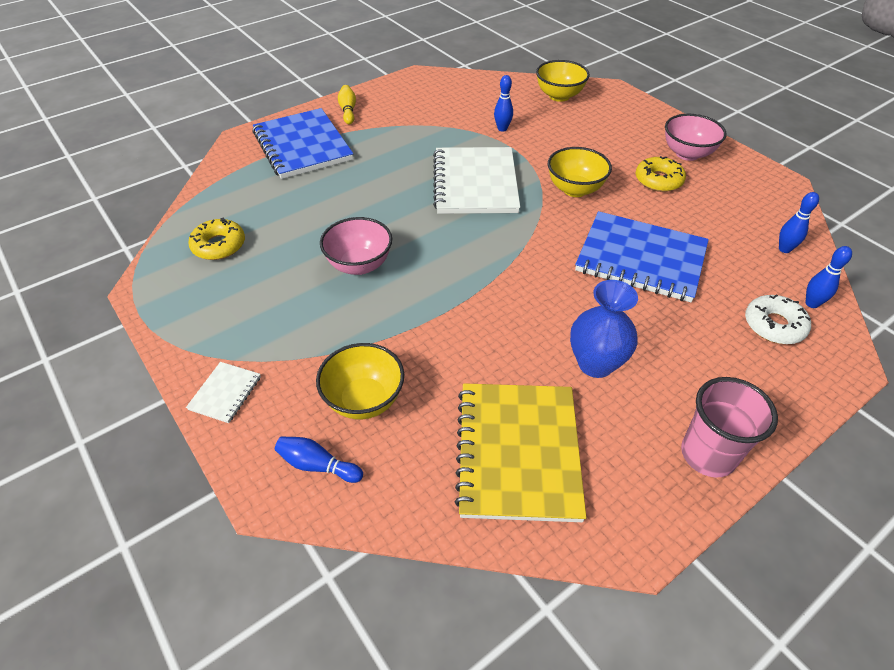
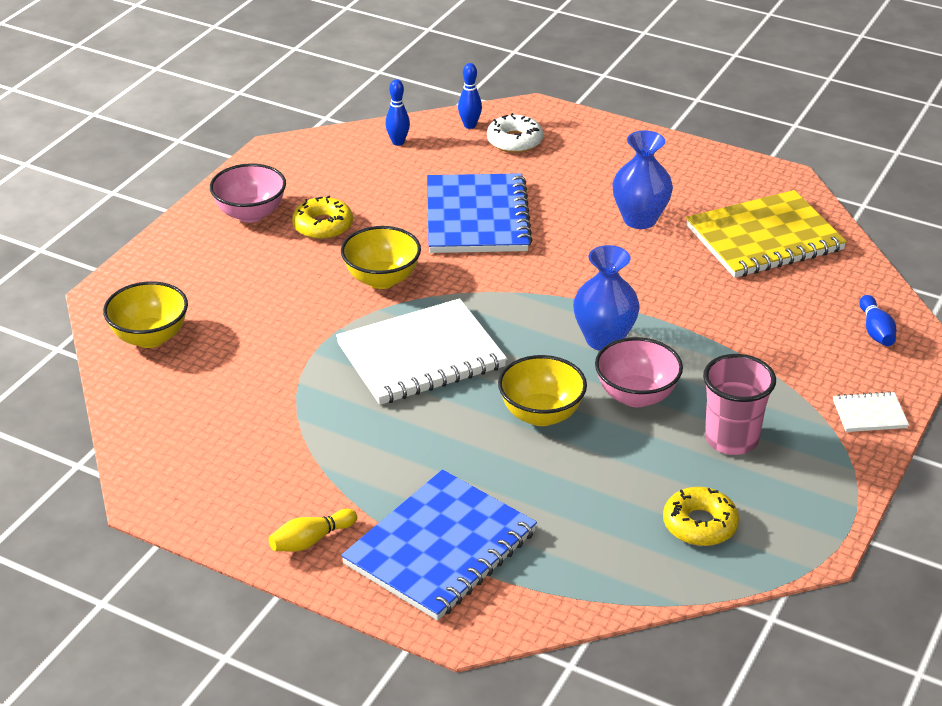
camera: 115 degrees left, 10 degrees down
(364, 400) = (795, 329): yellow bowl -> yellow bowl (541, 414)
(434, 272) = (604, 340): none -> blue vase
(502, 129) = (274, 367): blue bowling pin -> none
(708, 455) = (683, 158): pink cup -> pink cup (731, 439)

